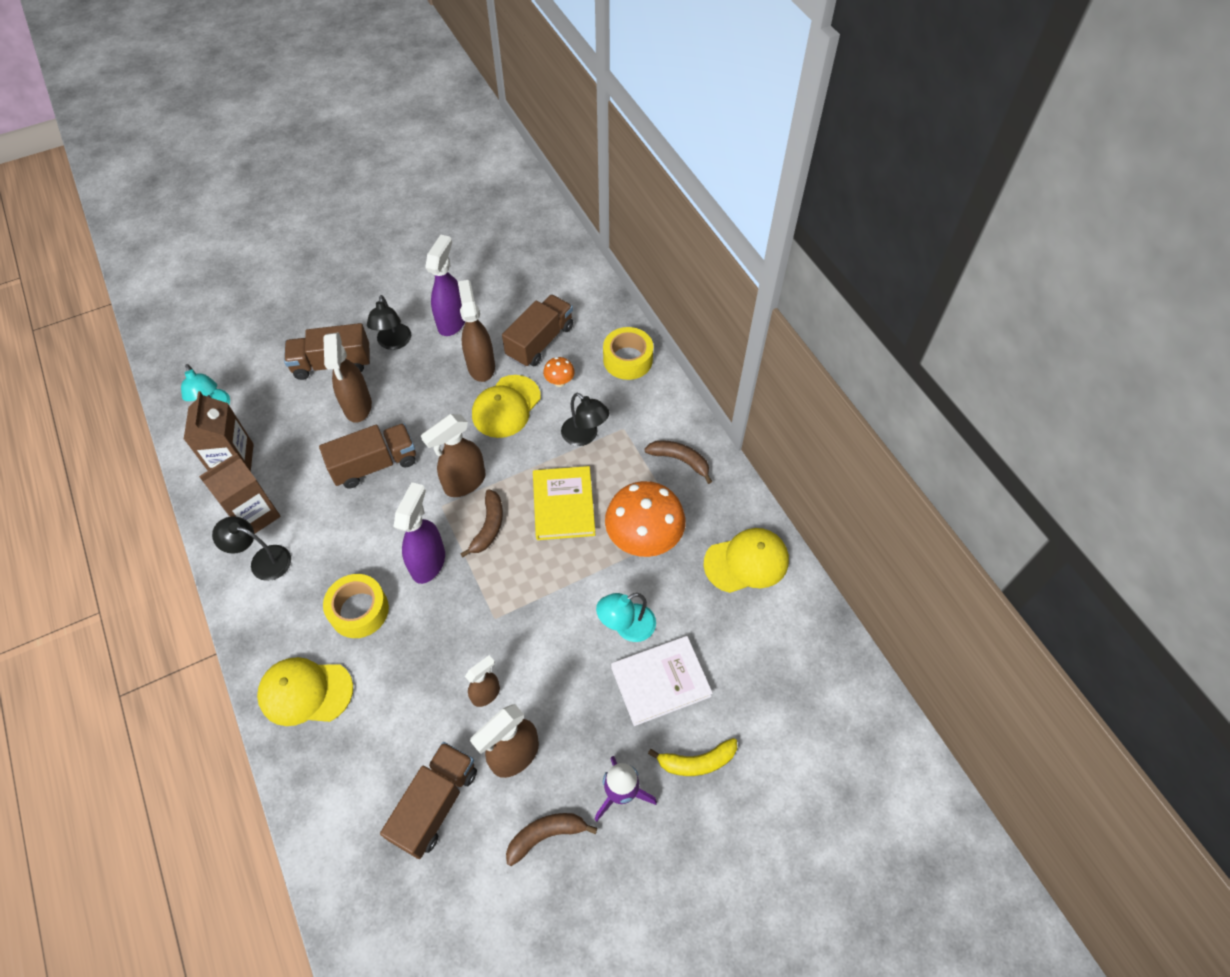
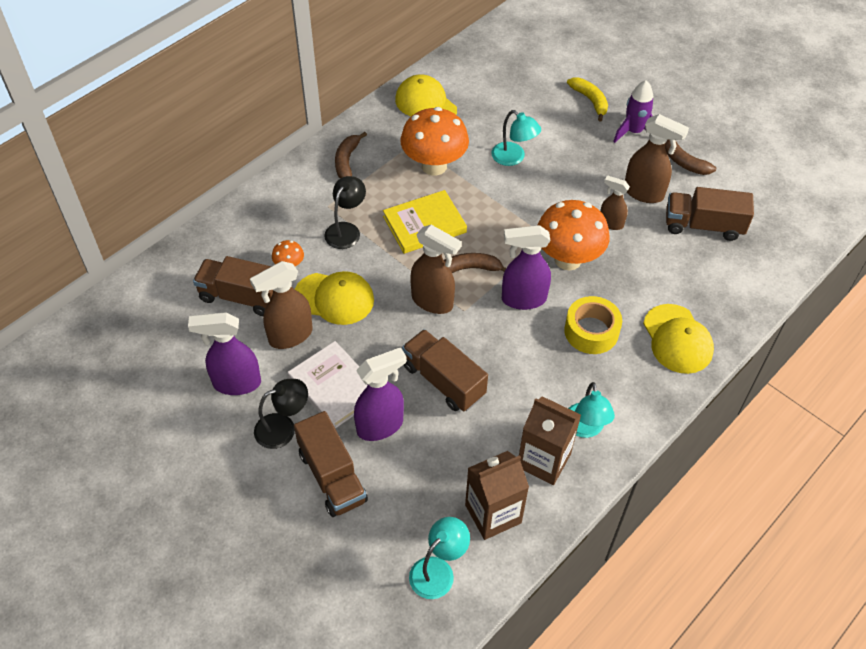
camera: 110 degrees left, 5 degrees down
(263, 560) = (585, 428): black lamp -> turquoise lamp
(358, 407) = (380, 426): brown spray bottle -> purple spray bottle
(457, 625) = (567, 259): none -> orange mushroom
(627, 359) = (245, 222): yellow tape -> none
(660, 681) = (545, 130): white book -> white book (334, 387)

